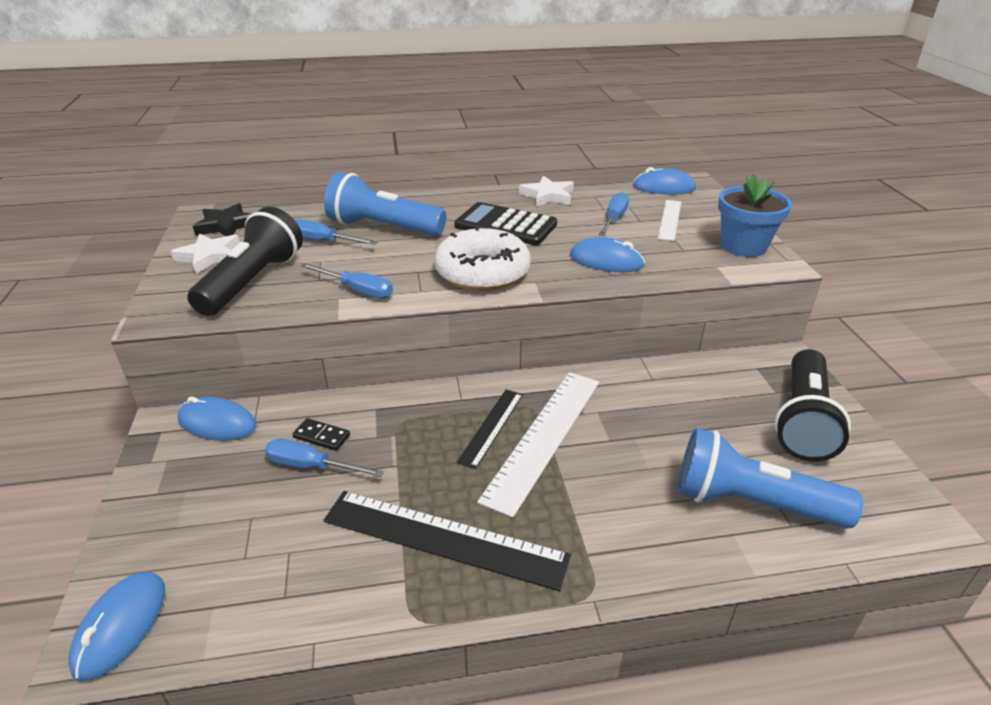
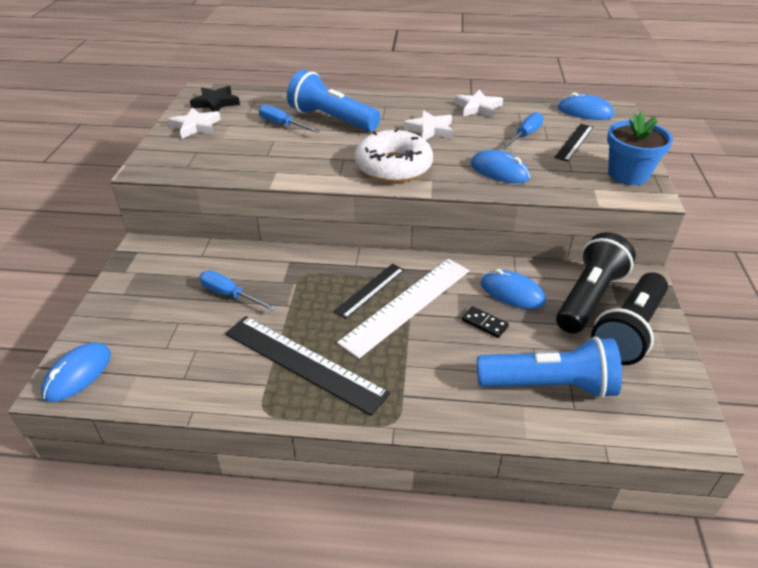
camera: 15 degrees right, 5 degrees up
(217, 423) = (176, 252): blue mouse -> blue mouse (512, 293)
(253, 282) = (219, 150): black flashlight -> black flashlight (589, 297)
(322, 436) = (244, 275): black domino -> black domino (484, 323)
(357, 290) = (292, 168): blue screwdriver -> none
(505, 225) = (430, 129): black calculator -> white star
(669, 219) = (574, 142): white ruler -> black ruler
(750, 503) = (549, 385): blue flashlight -> blue flashlight turned 150 degrees clockwise

